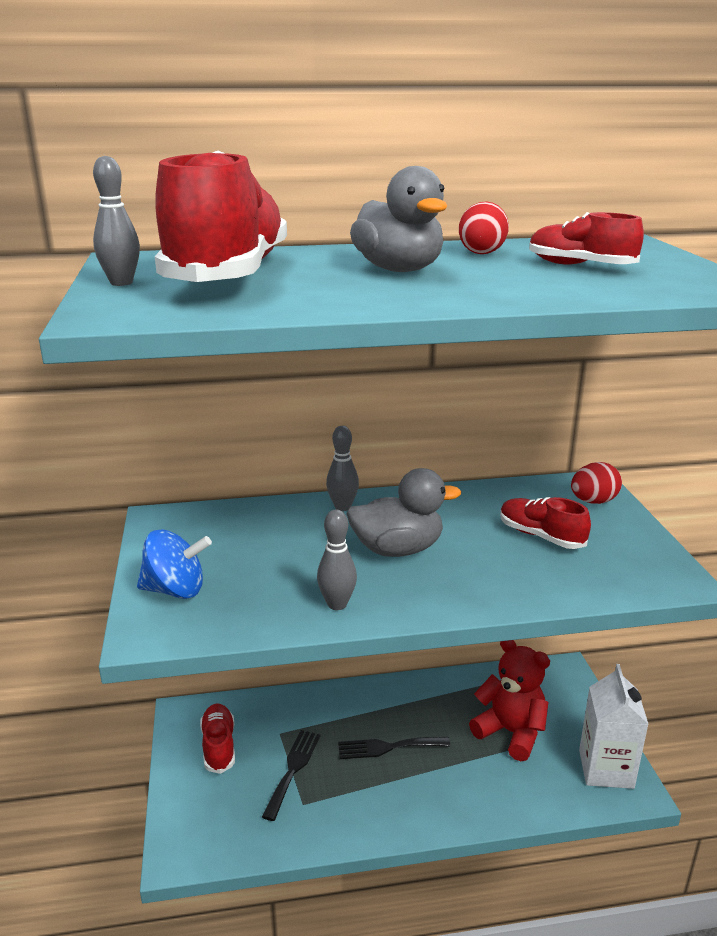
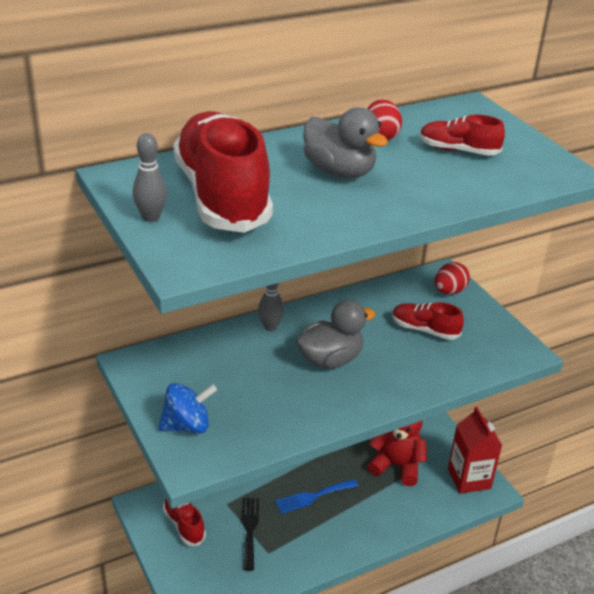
camera: 20 degrees left, 10 degrees up
(337, 604) = (310, 414): grey bowling pin -> none
(388, 747) = (313, 496): black fork -> blue fork
(606, 769) = (469, 479): white carton -> red carton

